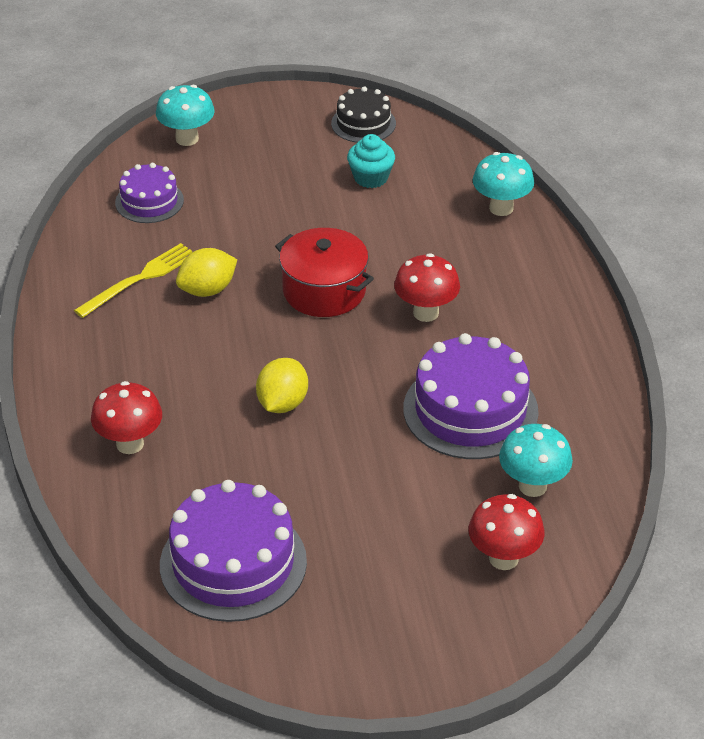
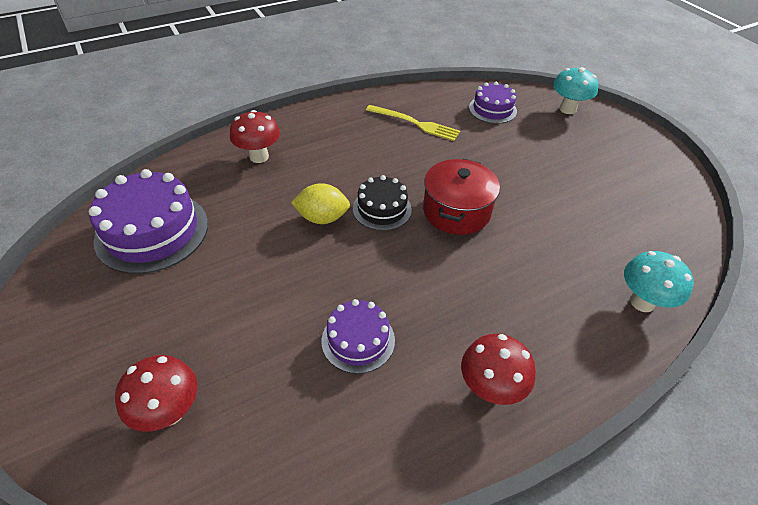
camera: 70 degrees right, 5 degrees up
(207, 290) = (422, 154): yellow lemon -> none
(363, 123) = (668, 187): black cake -> black cake (382, 209)
(371, 178) = (607, 206): turquoise cupcake -> none
(426, 313) = (467, 279): red mushroom -> red mushroom (490, 389)
(470, 410) = (358, 340): purple cake -> purple cake, size x0.58
(532, 486) = (271, 416): turquoise mushroom -> none

